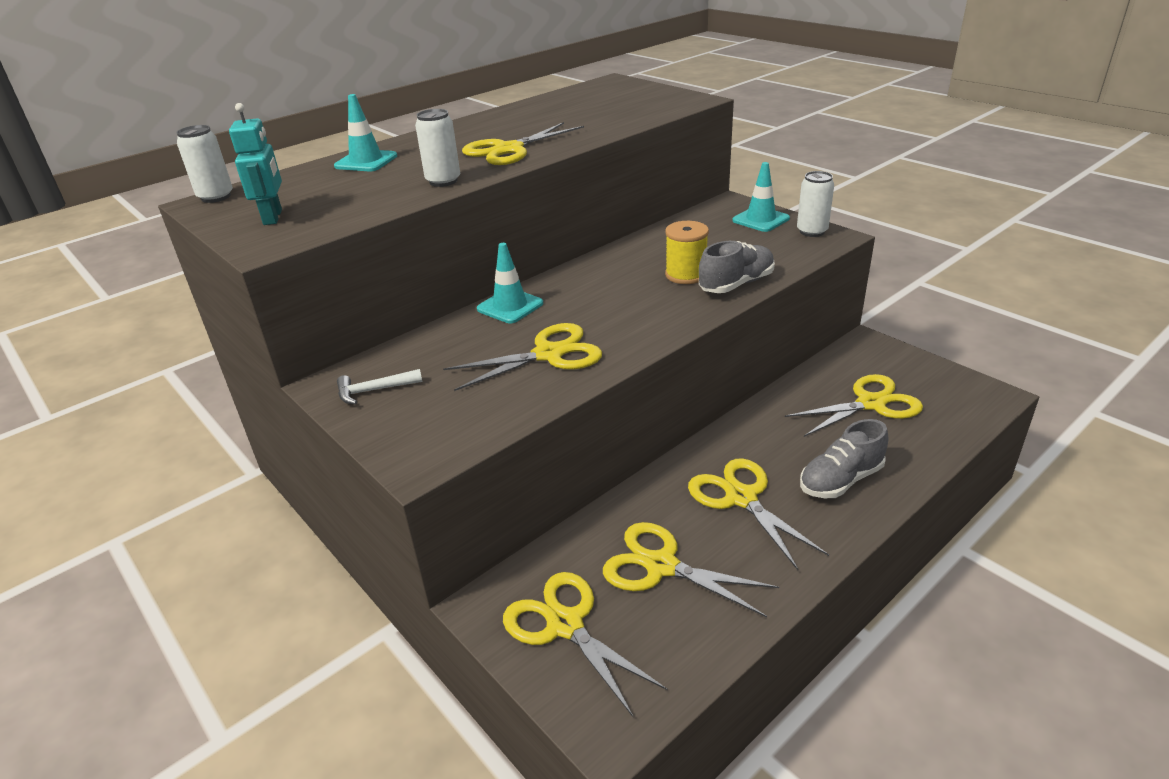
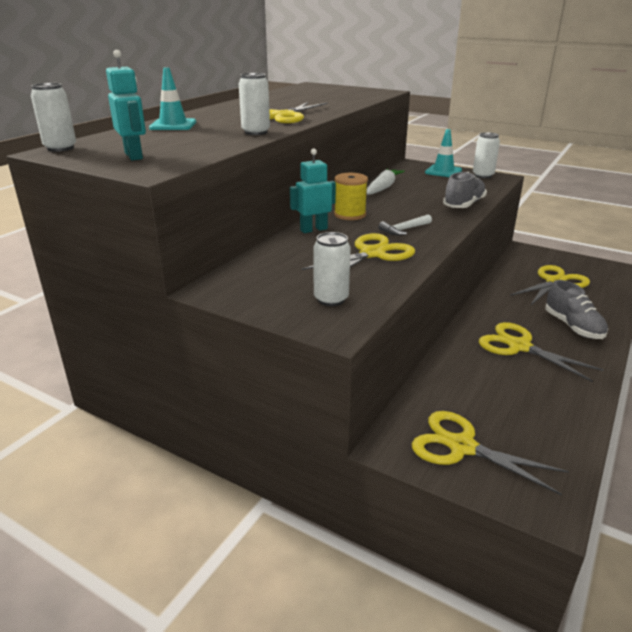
camera: 20 degrees left, 5 degrees down
(374, 390) = (253, 289): white hammer -> white hammer (404, 230)
(445, 418) = (331, 299): none -> white can
(510, 306) = (313, 229): turquoise traffic cone -> turquoise robot
(653, 243) = (383, 188): none -> white carrot
(661, 566) = (499, 396): yellow scissors -> none
(686, 275) = (424, 202): yellow spool -> yellow spool (350, 214)
(840, 480) = (573, 327): grey shoe -> grey shoe turned 60 degrees counterclockwise

